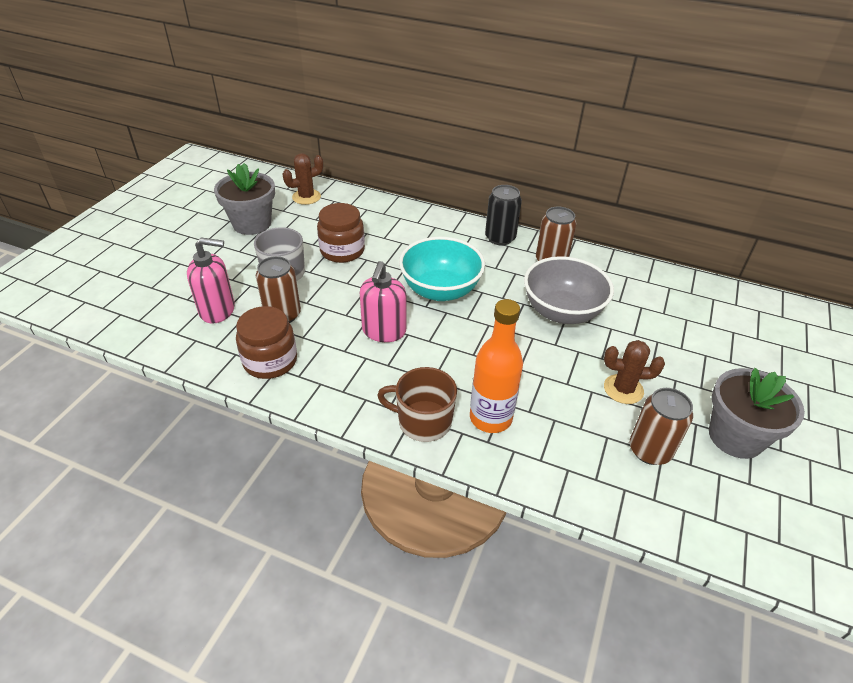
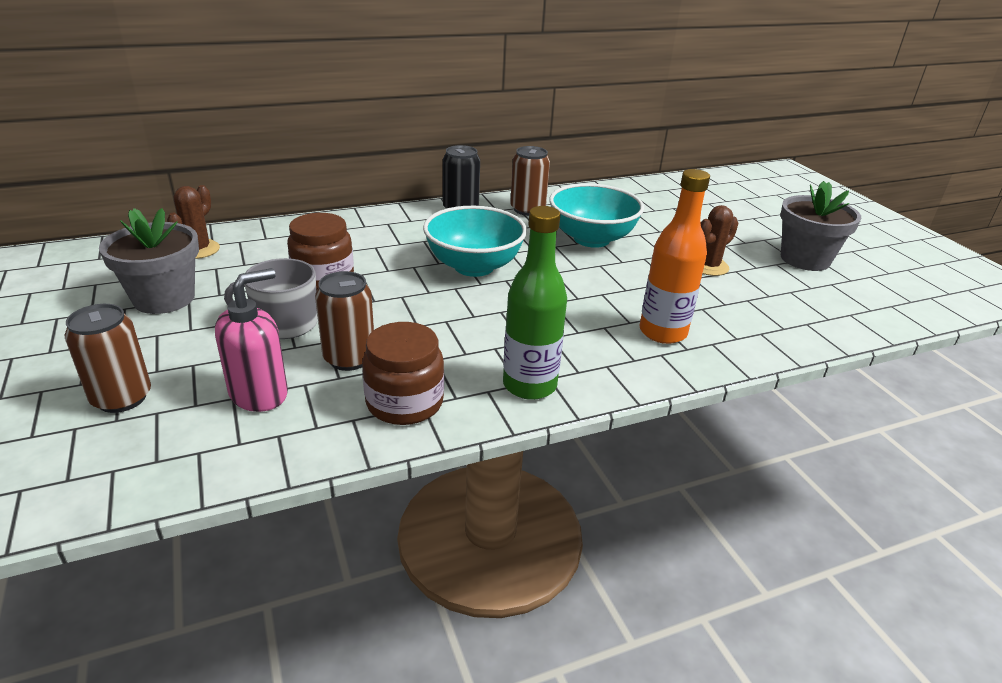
camera: 45 degrees left, 10 degrees down
(347, 396) = (529, 385): none -> green bottle
(384, 331) = (476, 320): pink soap dispenser -> none
(423, 421) = (621, 364): brown mug -> none
(562, 312) = (591, 239): grey bowl -> turquoise bowl
(650, 450) = (781, 293): brown can -> brown can (122, 398)

